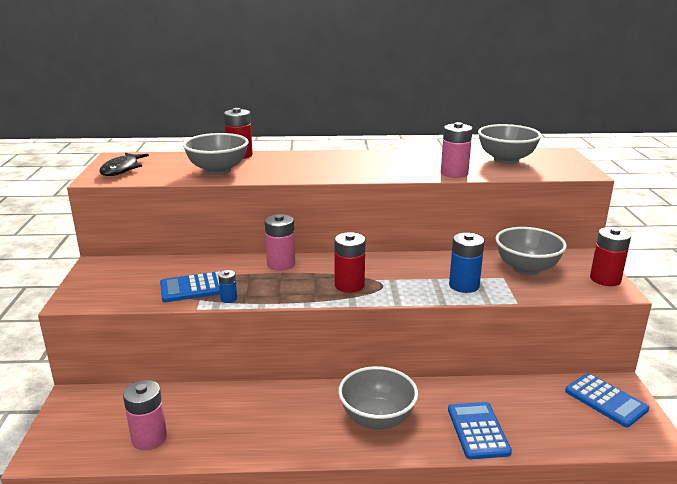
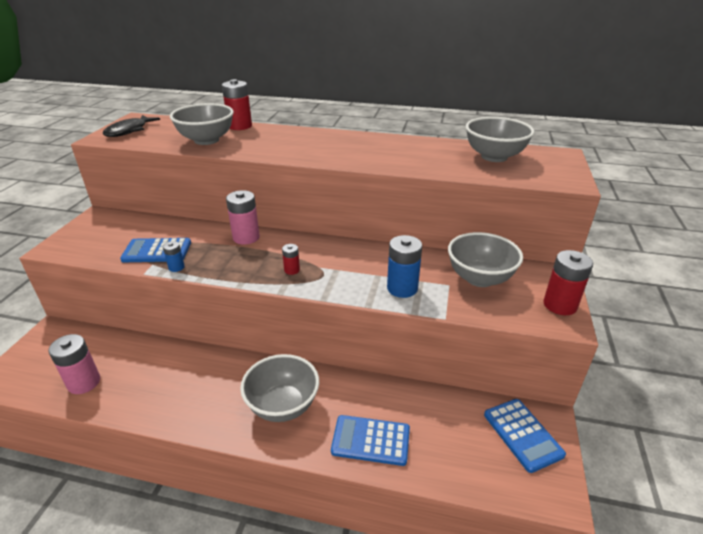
camera: 15 degrees right, 10 degrees up
(349, 285) = (292, 270): red battery -> red battery, size x0.53
(454, 173) = (426, 167): pink battery -> none
(478, 431) = (370, 440): blue calculator -> blue calculator turned 90 degrees counterclockwise

